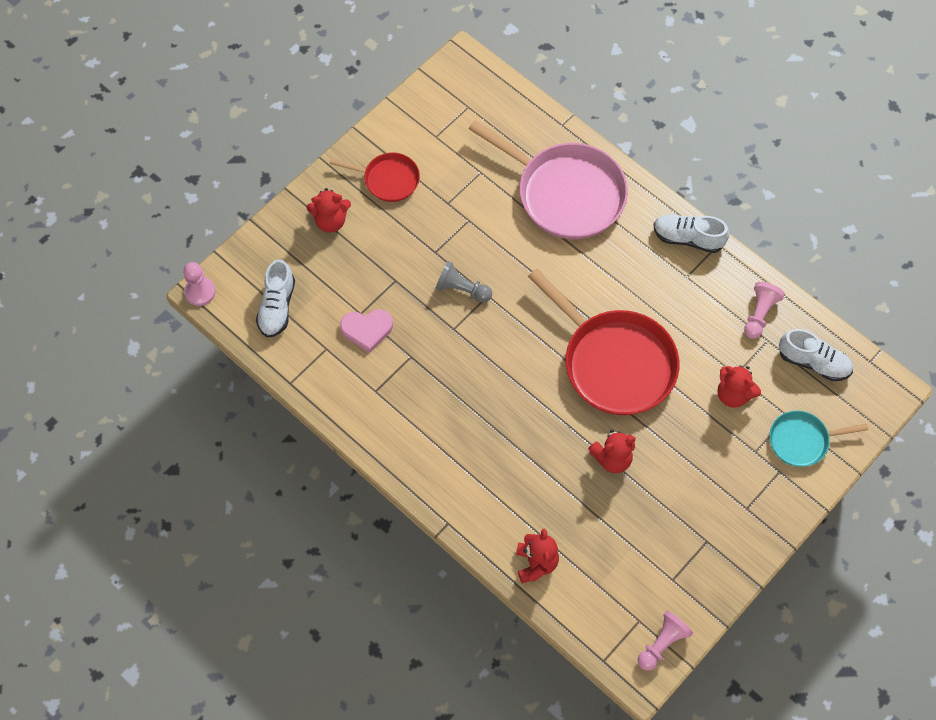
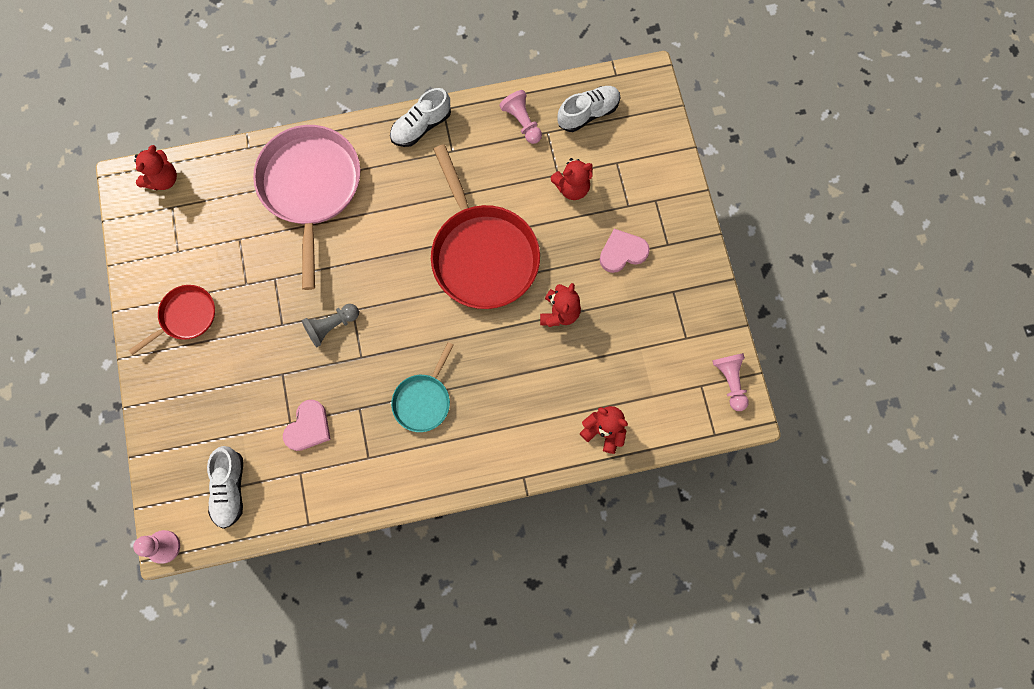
camera: 55 degrees left, 10 degrees up
(277, 307) = (230, 489): white shoe -> white shoe turned 45 degrees clockwise
(330, 221) = (186, 390): red teddy bear -> red teddy bear (163, 179)
(565, 193) = (311, 187): pink pan -> pink pan turned 75 degrees counterclockwise
(614, 362) = (482, 254): red pan -> red pan turned 75 degrees clockwise
(708, 475) = (622, 252): none -> pink heart
(802, 440) = (643, 167): turquoise pan -> turquoise pan (423, 400)

